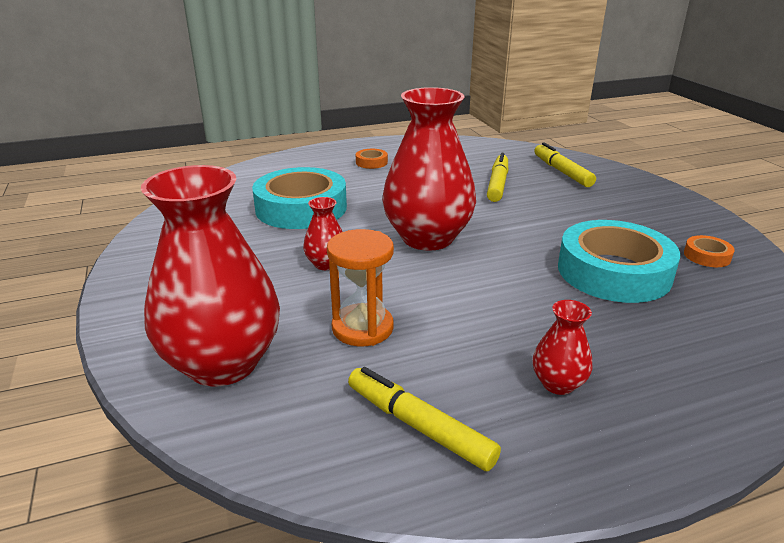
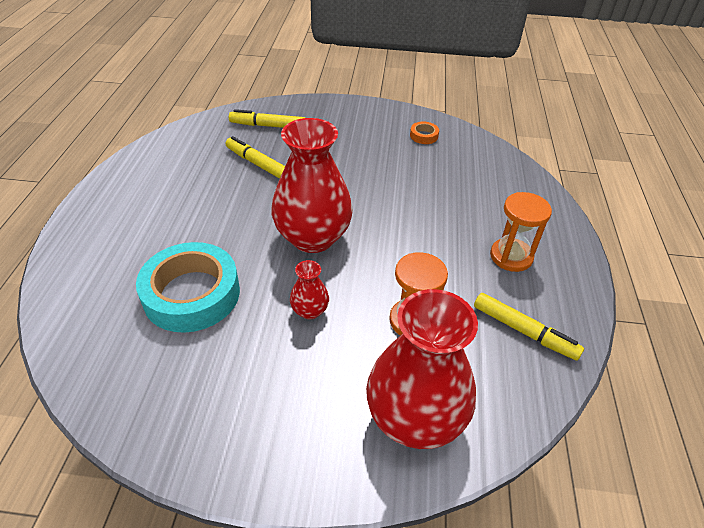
camera: 65 degrees left, 15 degrees up
(371, 162) = (139, 213): orange tape -> none
(418, 426) = (524, 331): yellow marker -> yellow marker turned 120 degrees counterclockwise
(558, 384) = (511, 256): red vase -> orange hourglass
(613, 272) = (417, 178): turquoise tape -> none

